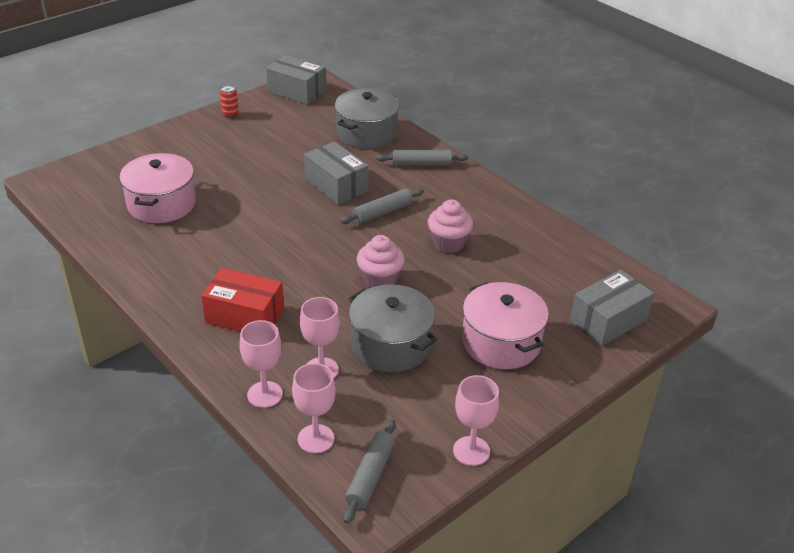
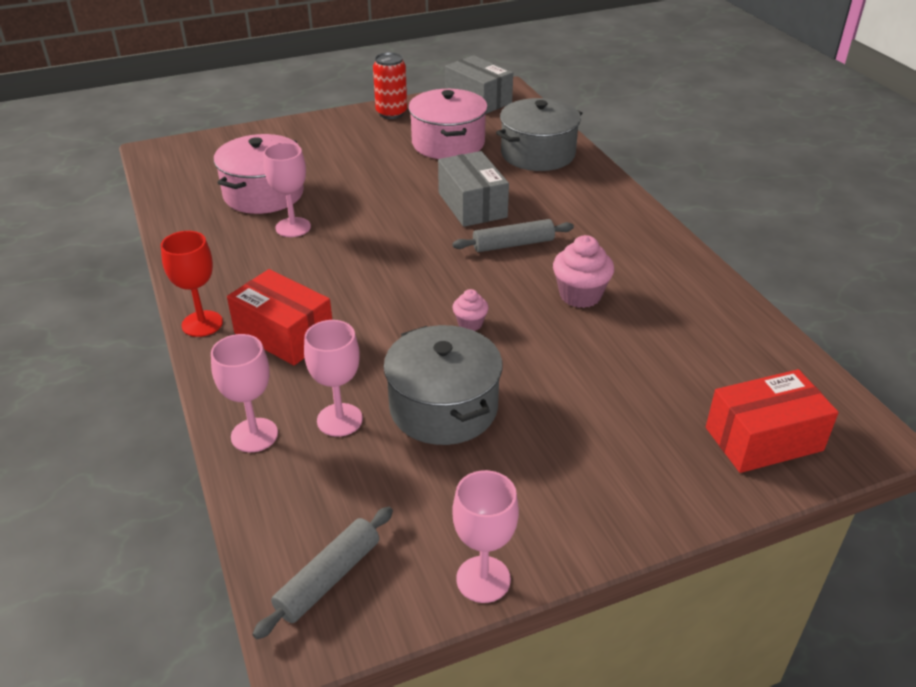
camera: 20 degrees right, 0 degrees up
(174, 321) = (202, 324): none -> red goblet
(230, 114) = (391, 113): red can -> red can, size x1.65
(316, 439) = (285, 508): pink goblet -> pink goblet (293, 227)
(380, 280) = (470, 323): pink cupcake -> pink cupcake, size x0.57
(421, 164) = (589, 197): grey rolling pin -> none
(501, 342) = (594, 436): pink pot -> pink pot (448, 143)
(608, 321) = (763, 439): grey box -> red box

